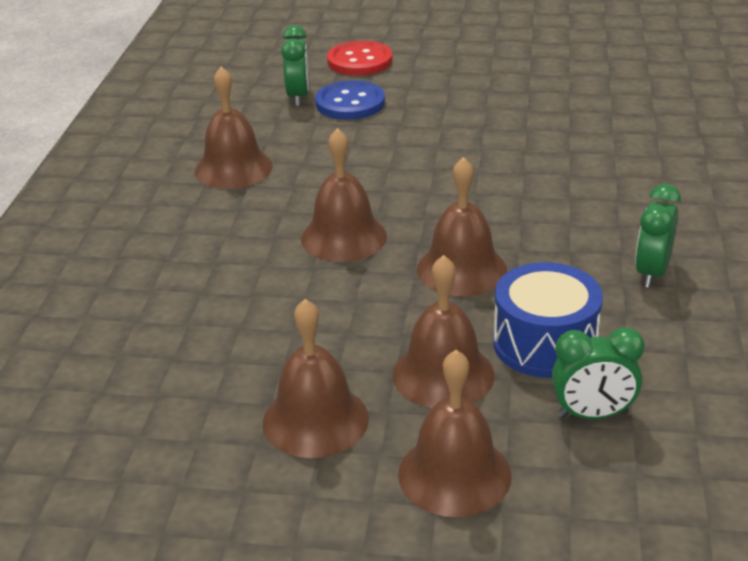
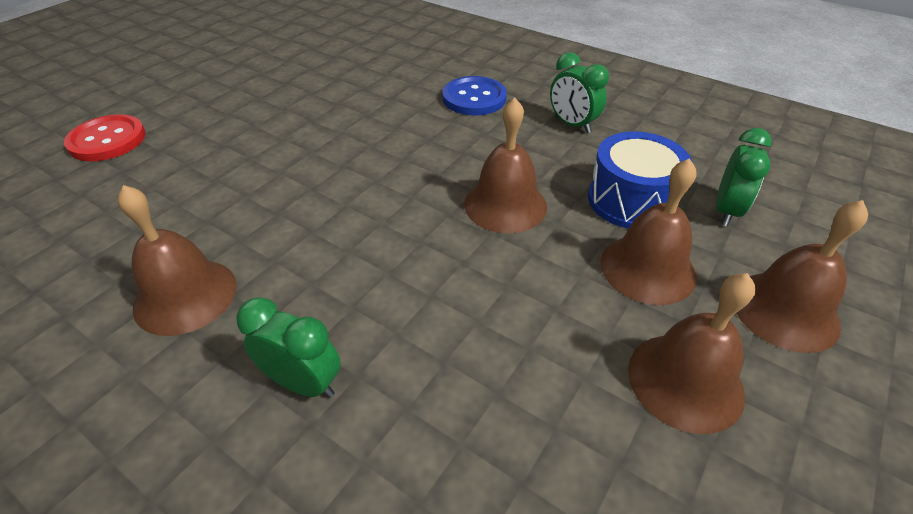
camera: 65 degrees left, 10 degrees up
(298, 97) = (111, 199): green clock -> green clock (303, 382)
(343, 237) = (398, 256): brown bell -> none
(350, 103) = (173, 171): blue button -> blue button (474, 98)

